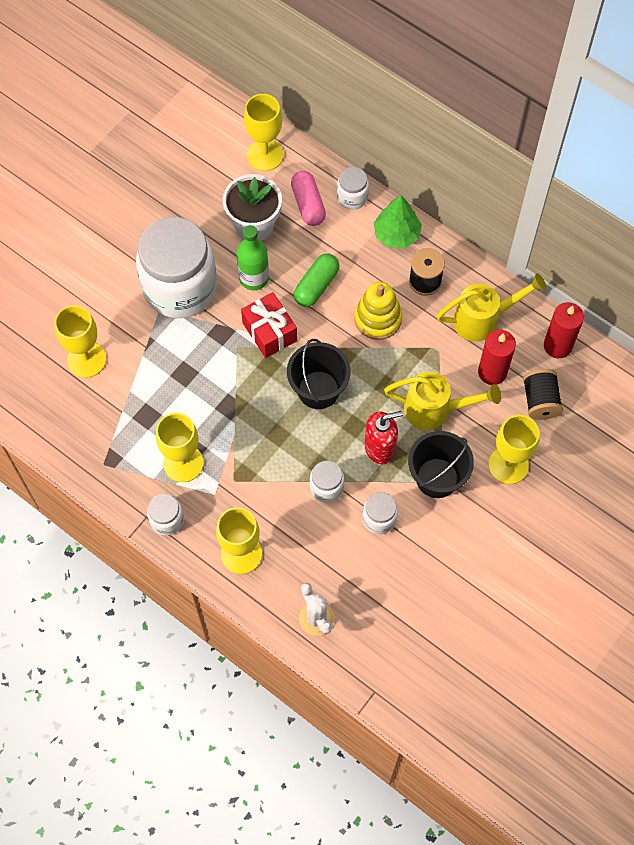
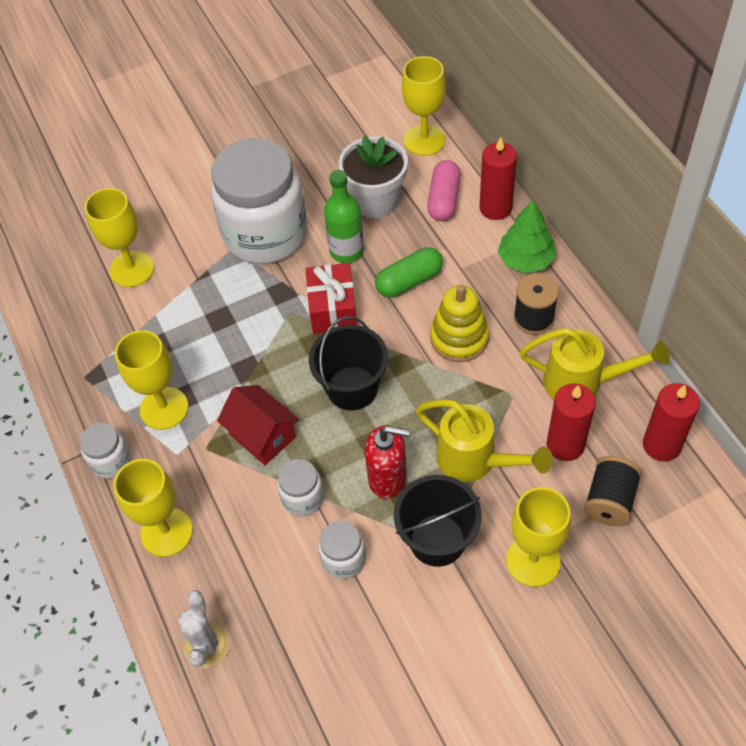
camera: 30 degrees right, 10 degrees down
(271, 453) = (262, 435): none -> red house
(352, 197) = (495, 208): white jar -> red candle

